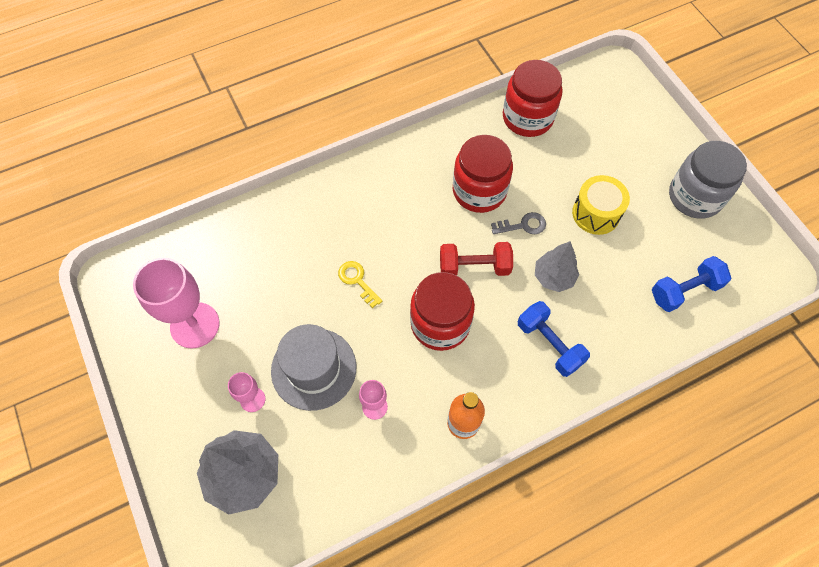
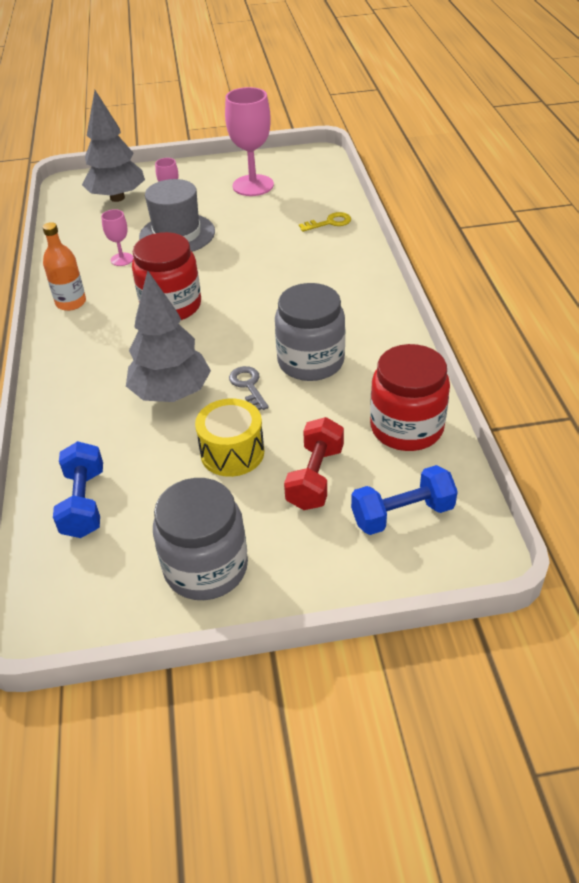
camera: 110 degrees right, 20 degrees down
(357, 280) = (246, 266): yellow key -> yellow key (329, 223)
(474, 267) = (218, 339): red dumbbell -> red dumbbell (315, 477)
(479, 191) = (311, 361): red jar -> grey jar
(523, 225) = (248, 386): grey key -> grey key turned 150 degrees clockwise
(549, 344) = (101, 372): blue dumbbell -> blue dumbbell (402, 514)
(553, 277) = (171, 394): grey tree -> grey tree, size x1.59

